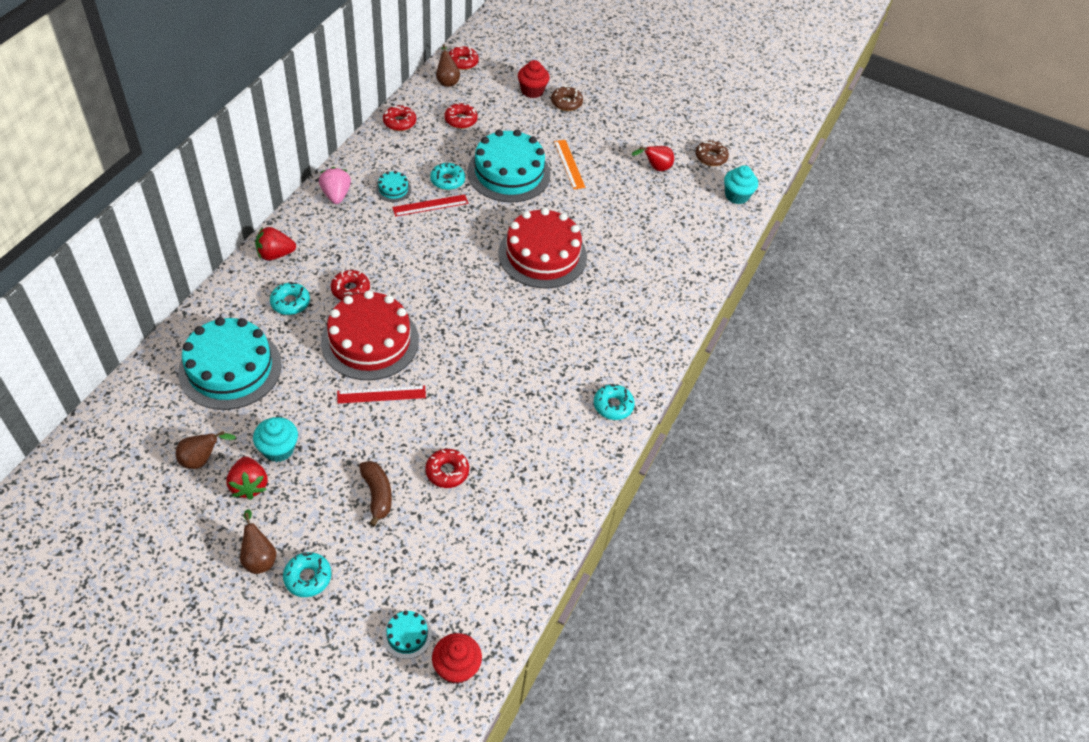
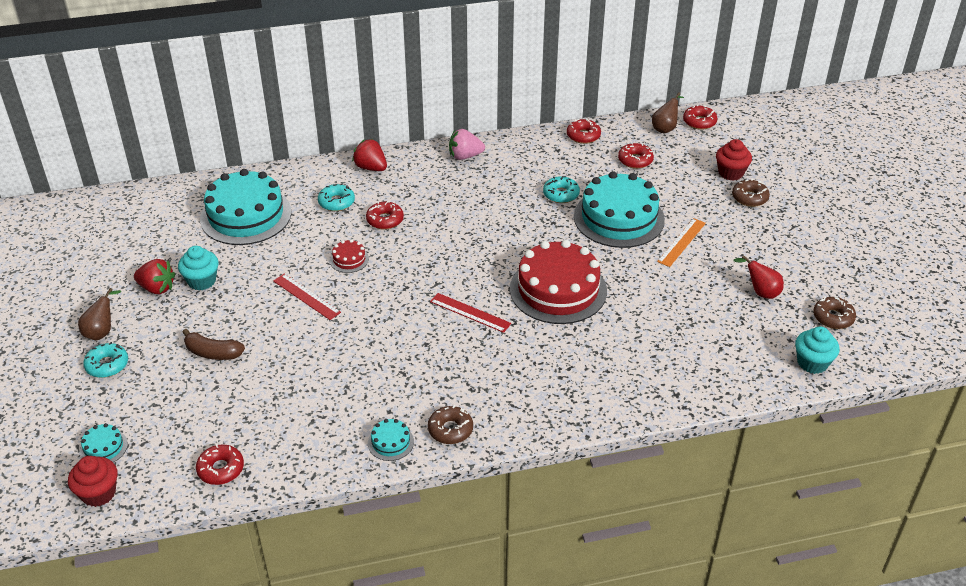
camera: 55 degrees right, 10 degrees down
(202, 460) = (156, 254): brown pear -> none
(249, 485) = (157, 288): red strawberry -> red strawberry turned 105 degrees counterclockwise
(336, 195) = (465, 156): pink strawberry -> pink strawberry turned 135 degrees counterclockwise
(370, 341) = (349, 259): red cake -> red cake, size x0.42
(377, 495) = (213, 353): brown banana -> brown banana turned 75 degrees clockwise
(393, 189) = (511, 176): turquoise cake -> turquoise cake (390, 442)
(430, 205) = (522, 203): red ruler -> red ruler (470, 312)
(447, 472) = (273, 375): red donut -> red donut (221, 469)
(613, 405) = (450, 430): turquoise donut -> brown donut

